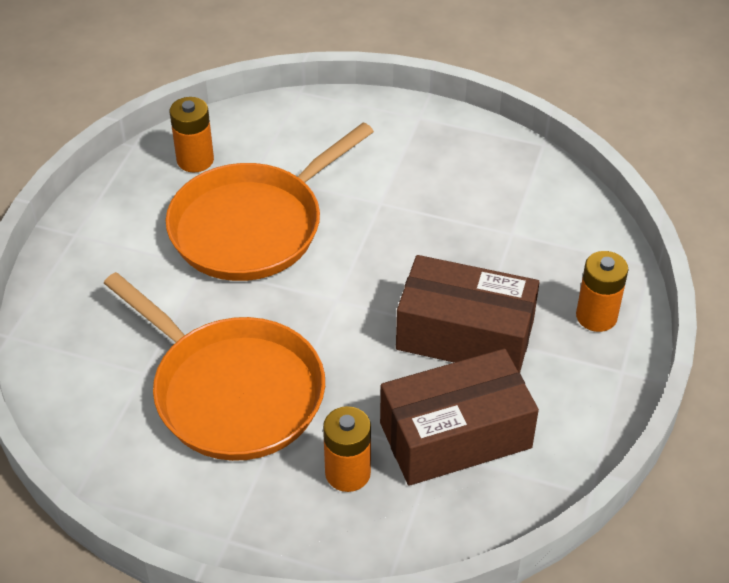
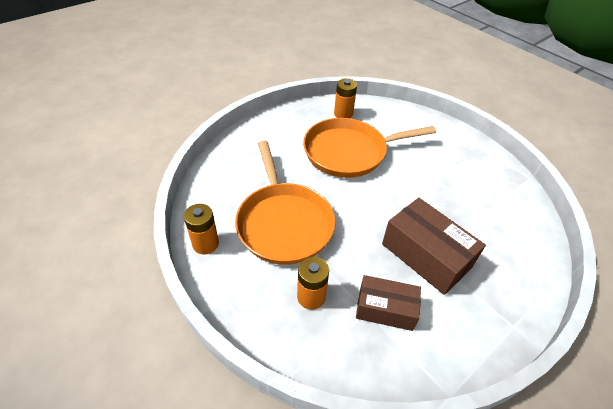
camera: 30 degrees right, 0 degrees up
(455, 435) = (385, 309): brown box -> brown box, size x0.65
(596, 316) = (514, 284): orange battery -> orange battery (205, 244)

